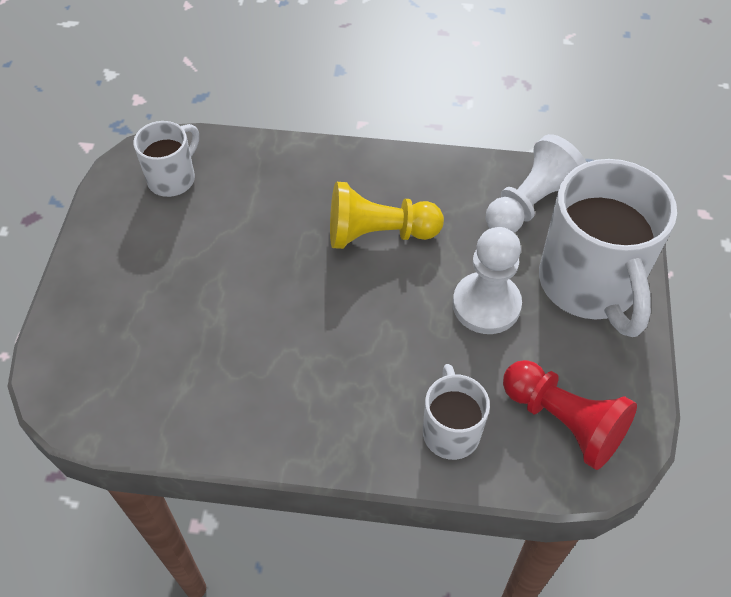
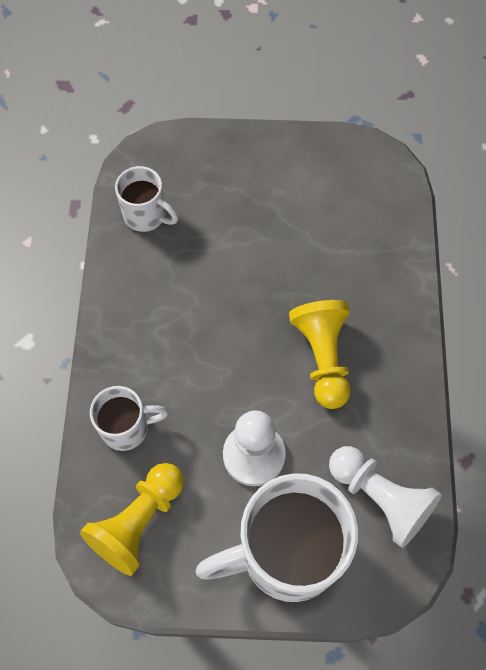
camera: 85 degrees right, 10 degrees up
(173, 178) = (361, 186): white mug -> white mug (146, 216)
(563, 422) = (138, 522): red pawn -> yellow pawn

